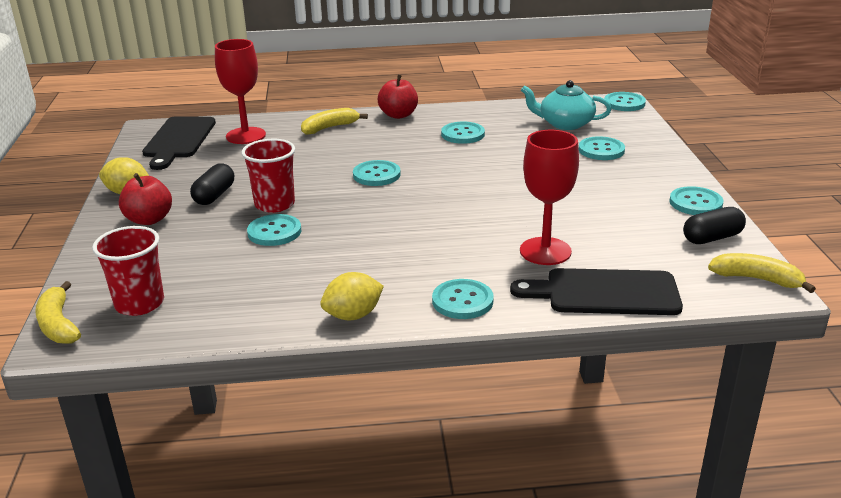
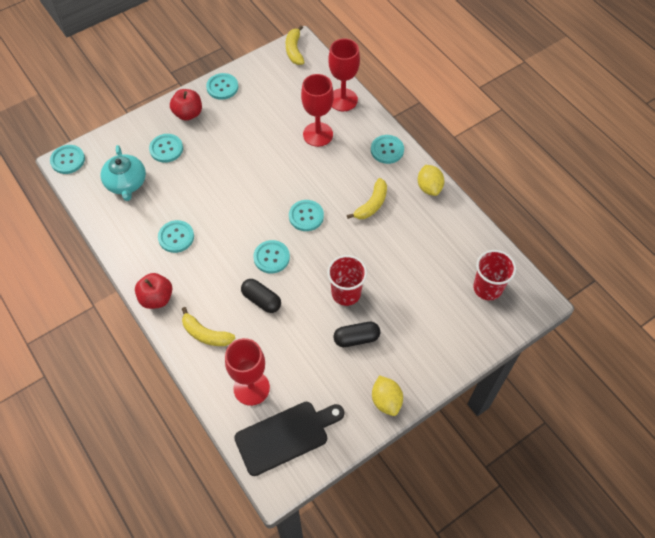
camera: 120 degrees left, 30 degrees up
(58, 324) = (529, 312): yellow banana -> yellow banana (371, 204)
(149, 219) = (409, 355): red apple -> red apple (188, 113)
(274, 232) = (378, 271): turquoise button -> turquoise button (306, 216)
(353, 315) = (429, 187): yellow lemon -> yellow lemon turned 45 degrees clockwise
(605, 293) = (343, 100): black cutting board -> red goblet
(712, 238) = (261, 73): black capsule -> black capsule (261, 300)

